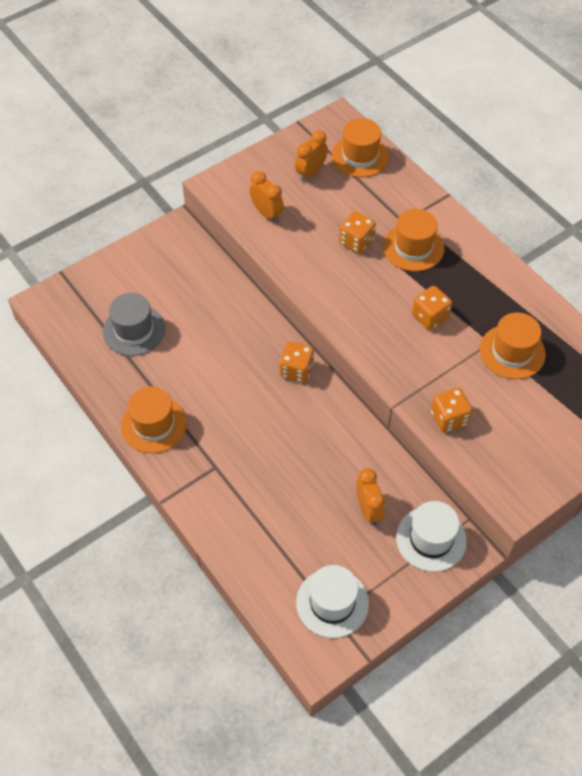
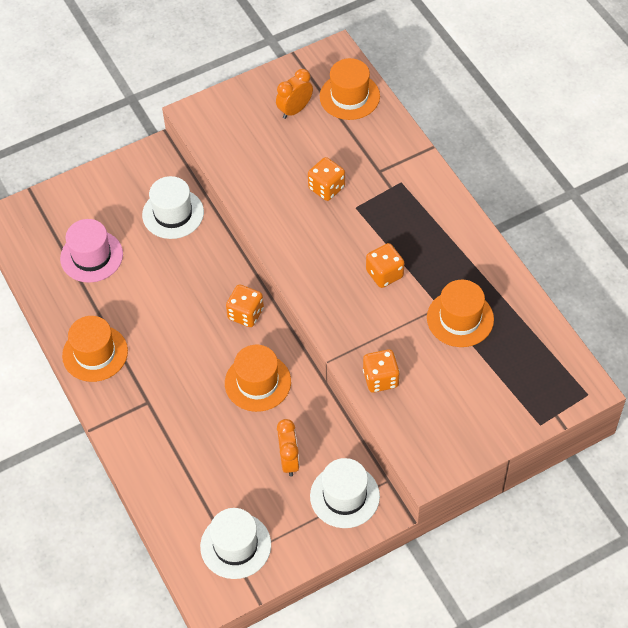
camera: 10 degrees right, 0 degrees up
(134, 330) = (91, 256): grey hat -> pink hat
(207, 282) = (173, 213): none -> white hat
(267, 213) = (241, 149): orange clock -> none
(413, 247) = (383, 199): orange hat -> orange hat (258, 382)

